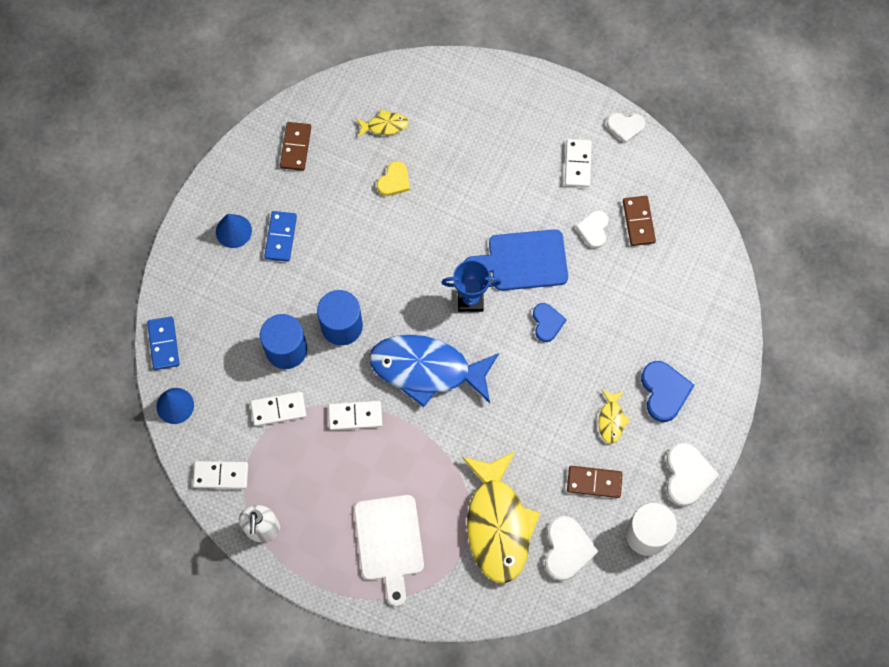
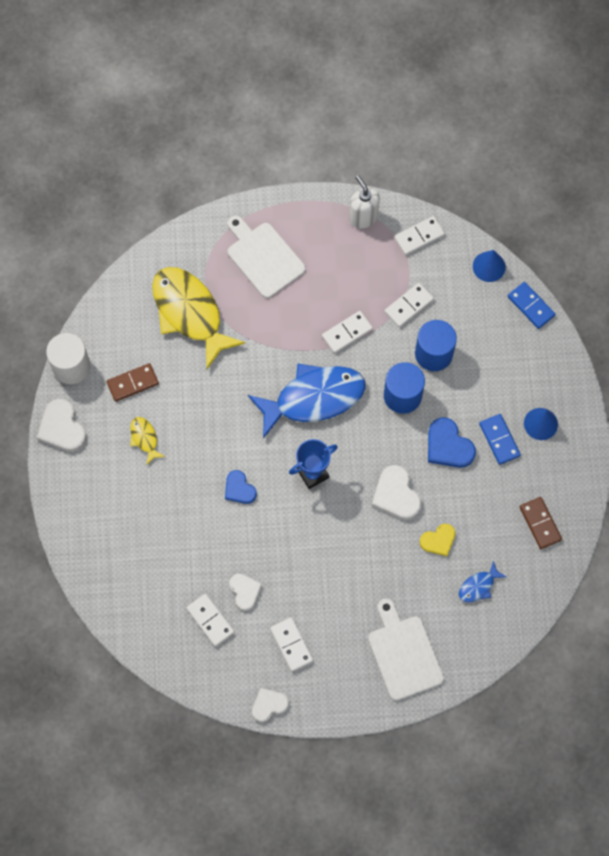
camera: 150 degrees right, 0 degrees up
(384, 125) = (478, 586): yellow fish -> blue fish
(394, 181) = (438, 540): yellow heart -> yellow heart turned 120 degrees counterclockwise
(484, 106) = (404, 654): none -> white cutting board
(523, 260) = (289, 531): blue cutting board -> none
(567, 549) = (127, 323): white heart -> white heart (396, 495)
(638, 222) = (210, 620): brown domino -> white domino
(664, 391) = (113, 484): blue heart -> blue heart (448, 446)

